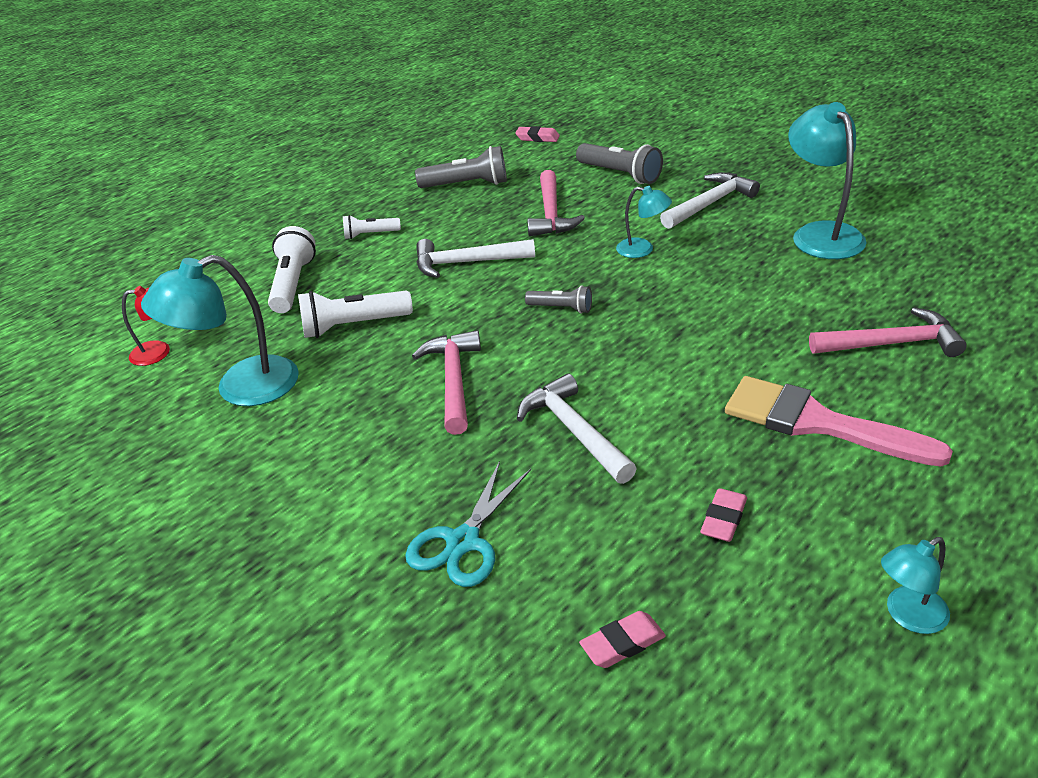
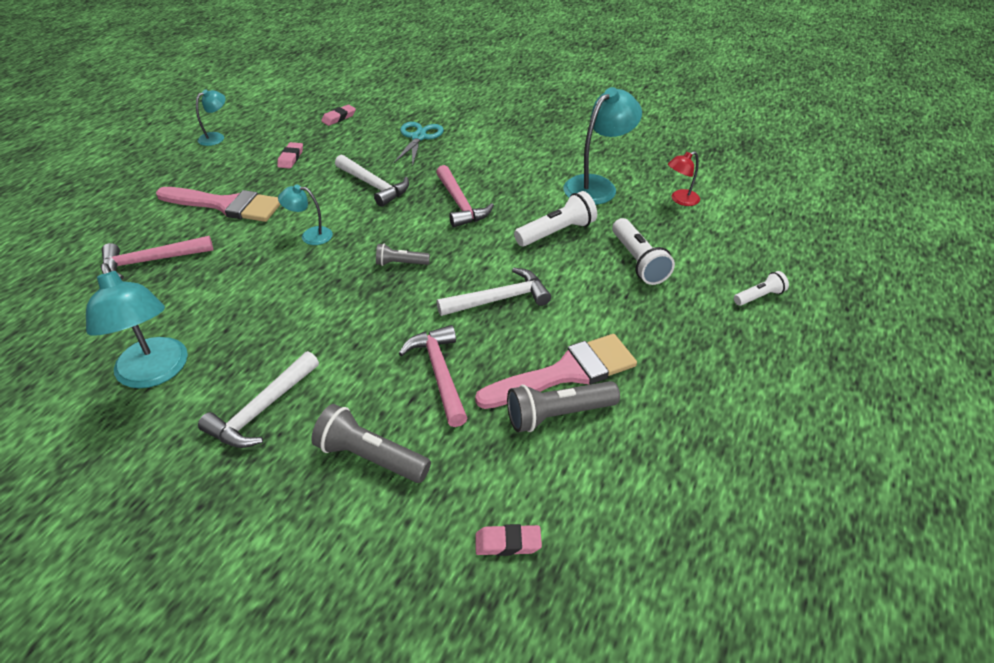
camera: 160 degrees right, 5 degrees up
(370, 235) = (614, 323): white flashlight -> white flashlight (759, 296)
(442, 206) = (566, 373): none -> pink brush
(642, 250) = (337, 332): turquoise lamp -> turquoise lamp (310, 235)

